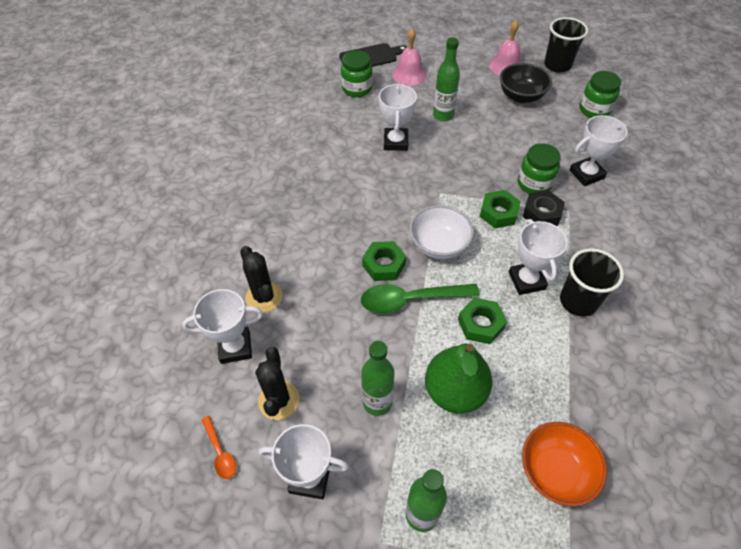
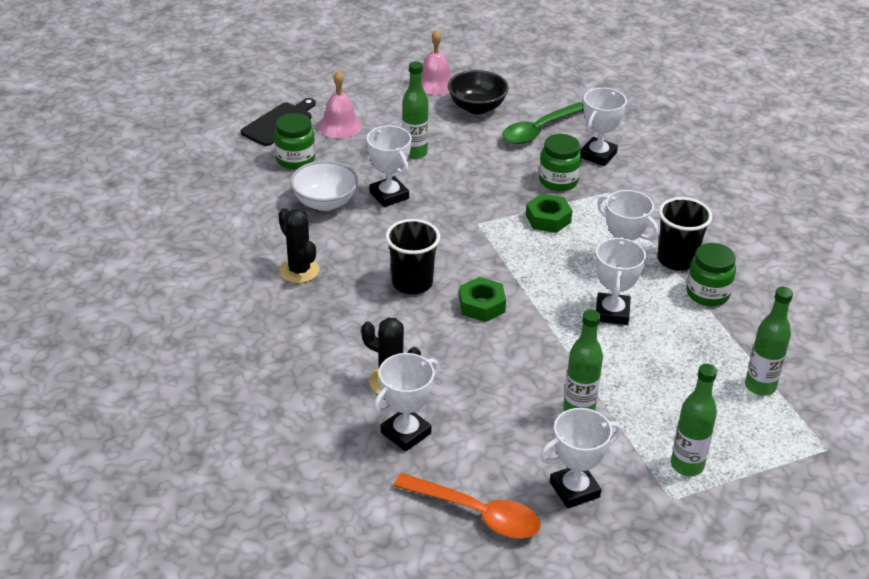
camera: 35 degrees left, 15 degrees down
(220, 452) = (476, 513): orange spoon -> orange spoon, size x1.96
(279, 400) = (490, 451): black cactus -> black cactus (299, 270)
(411, 300) = (534, 321): green spoon -> green spoon (539, 130)
(439, 245) = (518, 267): white bowl -> white bowl (325, 202)
(455, 391) = (636, 371): green pear -> none
(480, 324) = (612, 313): green nut -> white trophy
(541, 213) = (587, 203): black nut -> none
(555, 471) = (760, 386): orange bowl -> green bottle
(557, 65) = (487, 66): black cup -> black cup (412, 283)
(594, 110) = (557, 96): green jar -> green jar (707, 294)

